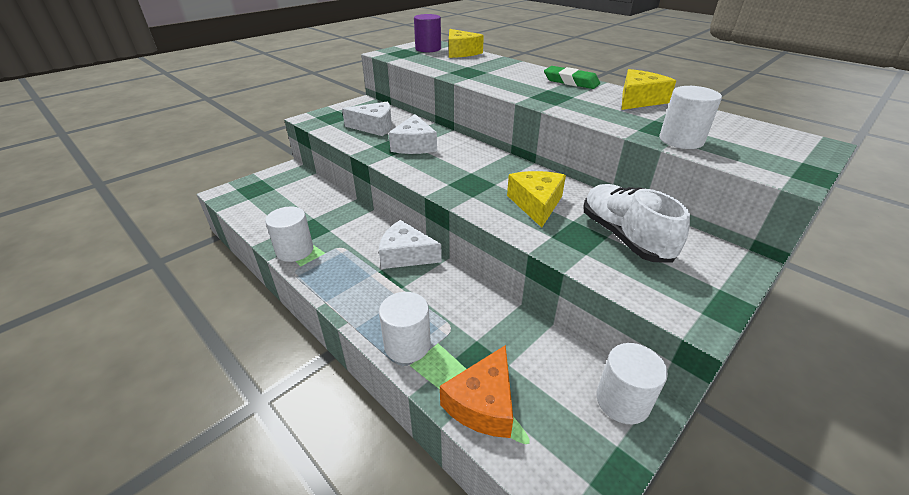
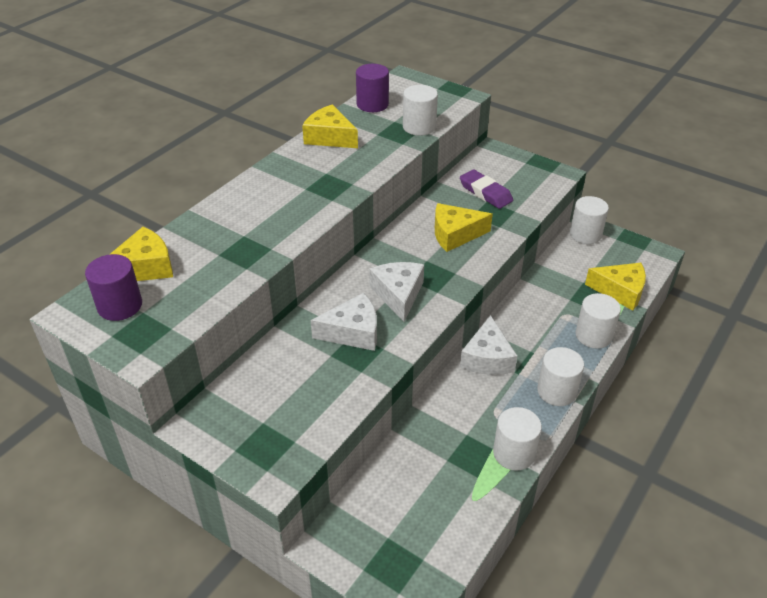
camera: 100 degrees left, 5 degrees up
(343, 292) = (556, 391): none -> white cylinder
(374, 127) = (300, 384): white cheese -> white cheese (398, 294)
(483, 403) = (620, 291): orange cheese -> yellow cheese
(571, 82) = (278, 173): green eraser -> none
(624, 237) = (485, 192): white shoe -> purple eraser
(723, 121) = (372, 104): none -> purple cylinder

